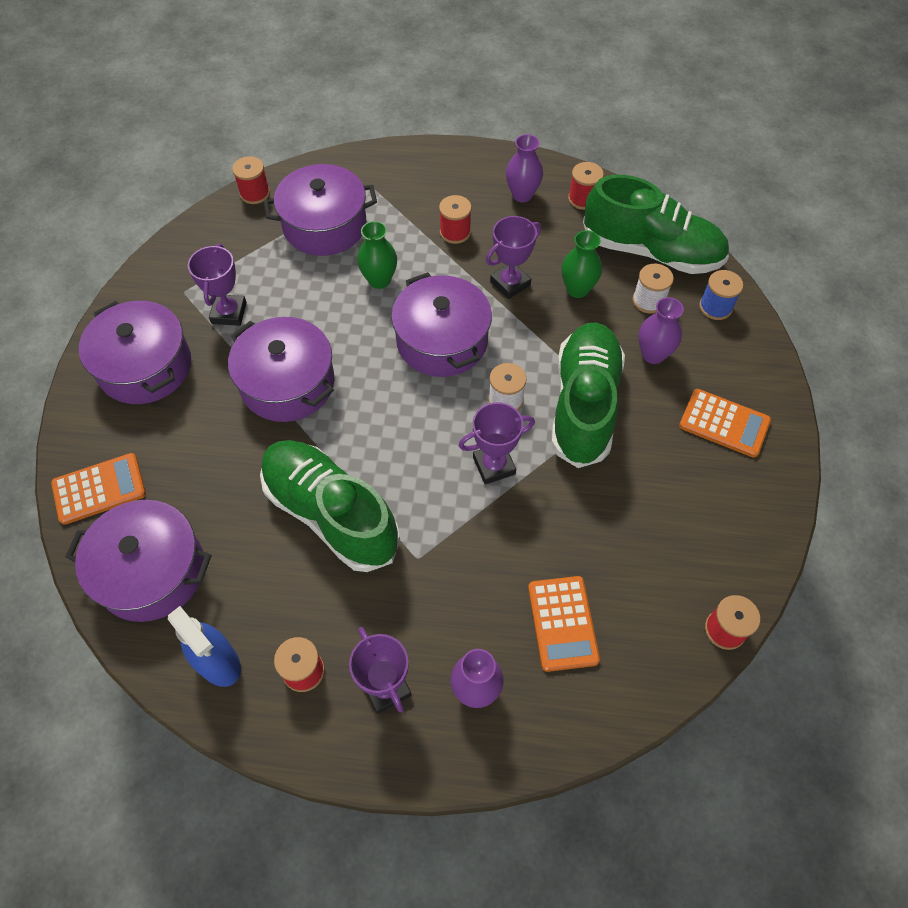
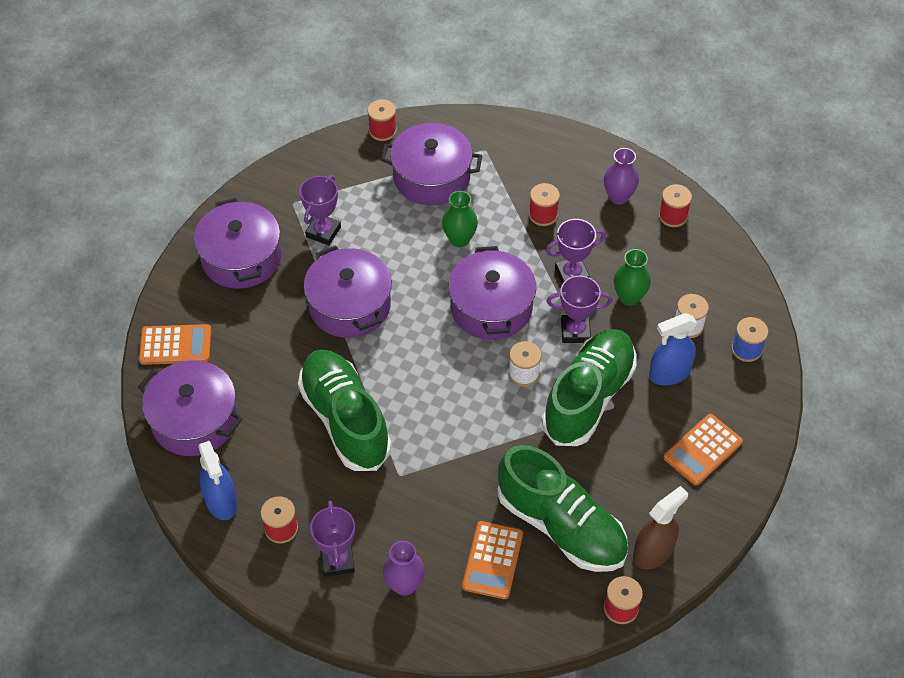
camera: 20 degrees right, 5 degrees down
(494, 466) = (490, 423): purple trophy -> purple trophy (575, 331)
(651, 251) = (712, 282): green shoe -> green shoe (561, 526)
(653, 354) = (669, 373): purple vase -> blue spray bottle
(724, 423) = (702, 450): orange calculator -> orange calculator turned 90 degrees clockwise
(728, 552) = (653, 552): none -> brown spray bottle

